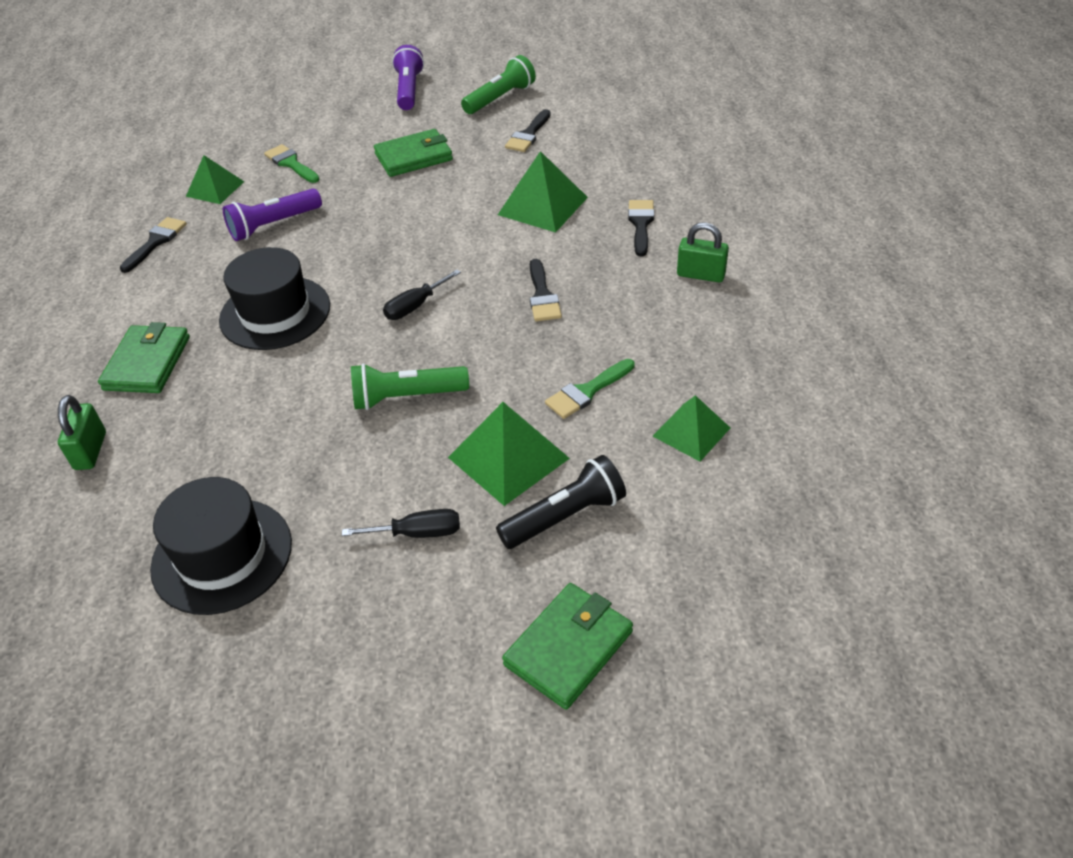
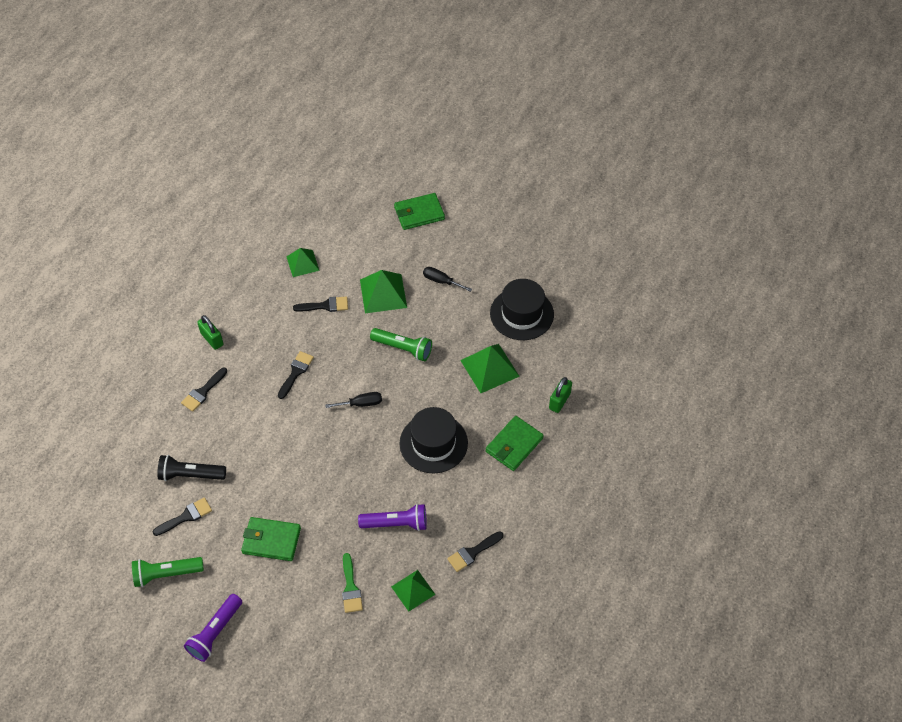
camera: 150 degrees left, 10 degrees up
(542, 205) = (237, 440): green pyramid -> green pyramid (489, 368)
(565, 516) = (382, 257): black flashlight -> black flashlight (190, 475)
(587, 391) = (325, 305): green brush -> black brush

